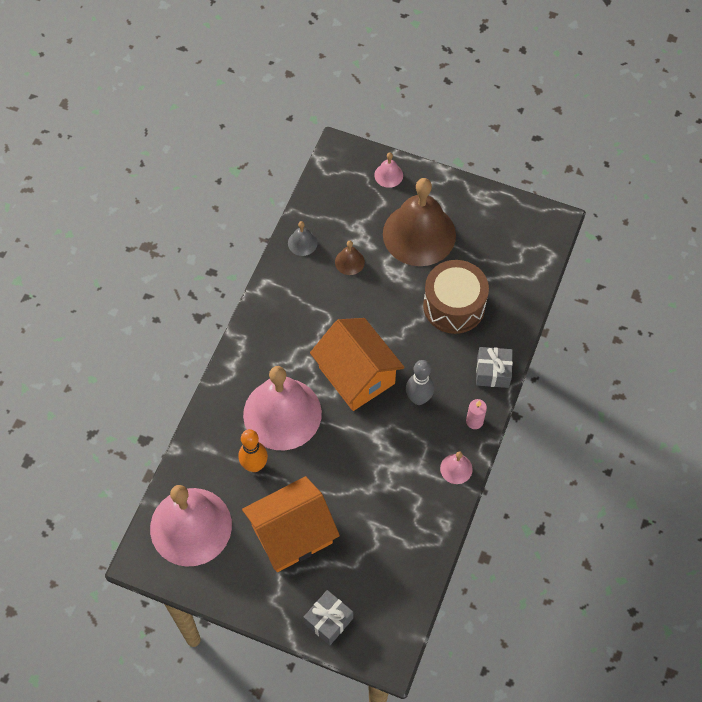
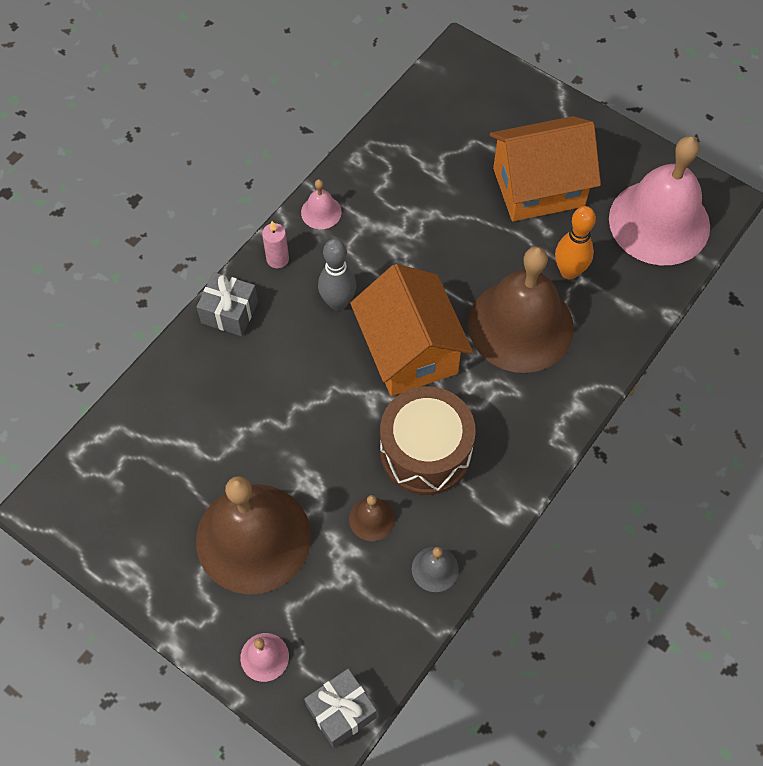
camera: 165 degrees left, 0 degrees up
(282, 413) = (520, 325): pink bell -> brown bell
(328, 621) = (516, 97): grey gift -> grey gift (341, 711)
(454, 306) = (244, 414): brown drum -> brown drum (425, 452)

